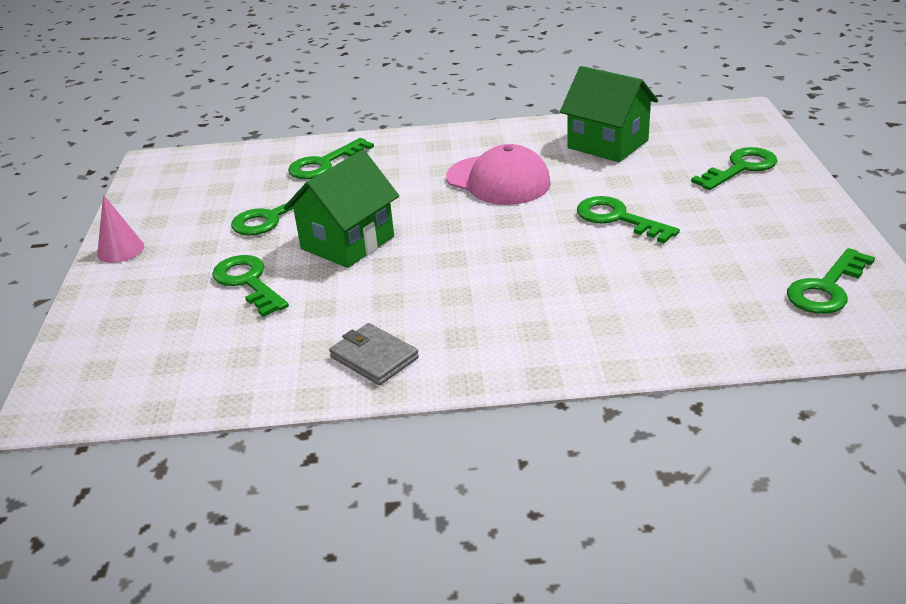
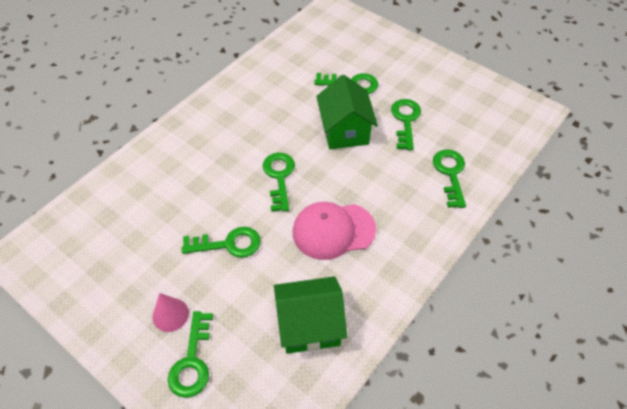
camera: 130 degrees right, 20 degrees up
(120, 250) = (434, 61): pink cone -> pink cone (170, 314)
(374, 357) = (248, 88): grey wallet -> none
(826, 288) = (73, 261): green key -> green key (279, 177)

